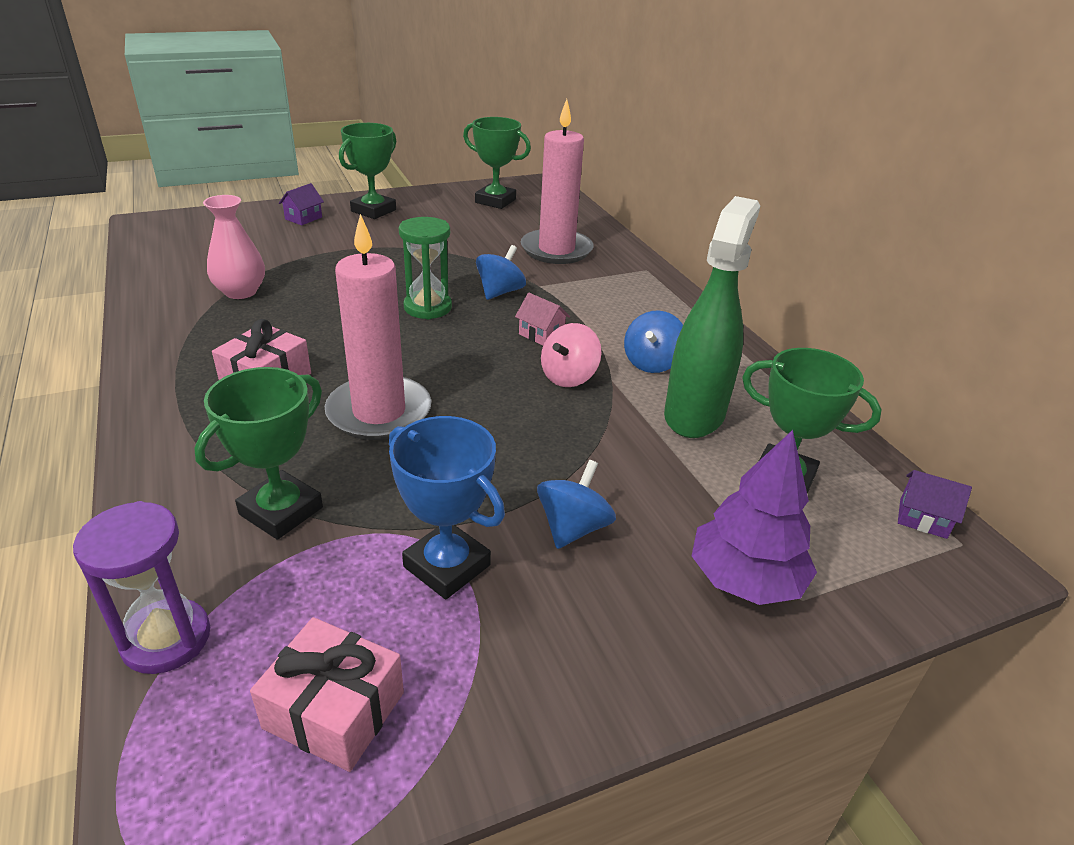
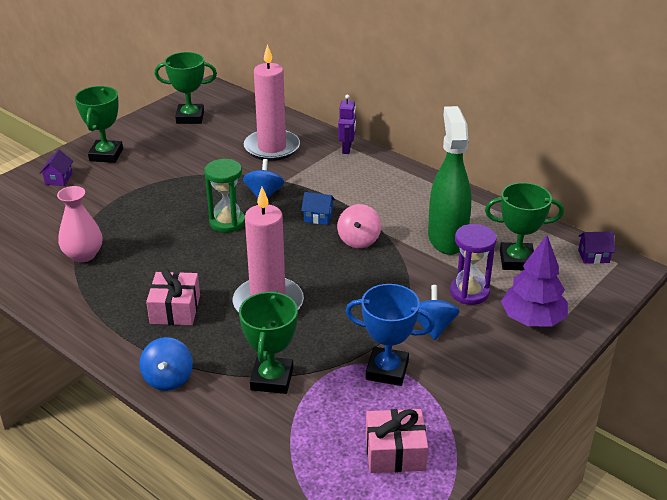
camera: 25 degrees left, 0 degrees up
(166, 639) = (282, 460): purple hourglass -> purple hourglass (469, 292)
(541, 335) = (318, 217): pink house -> blue house
(646, 274) = (347, 149): none -> purple robot
(651, 363) = (399, 213): blue spinning top -> blue spinning top (168, 379)

